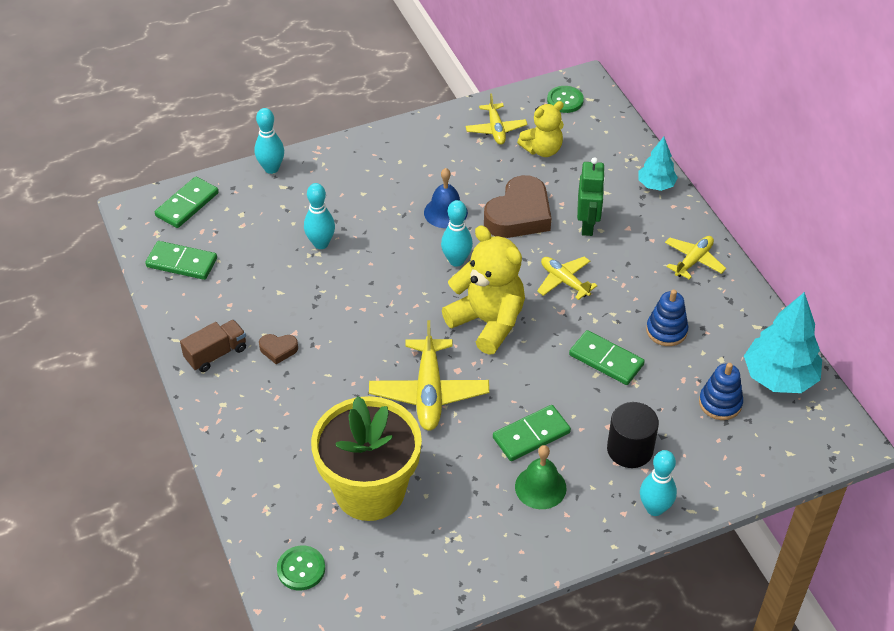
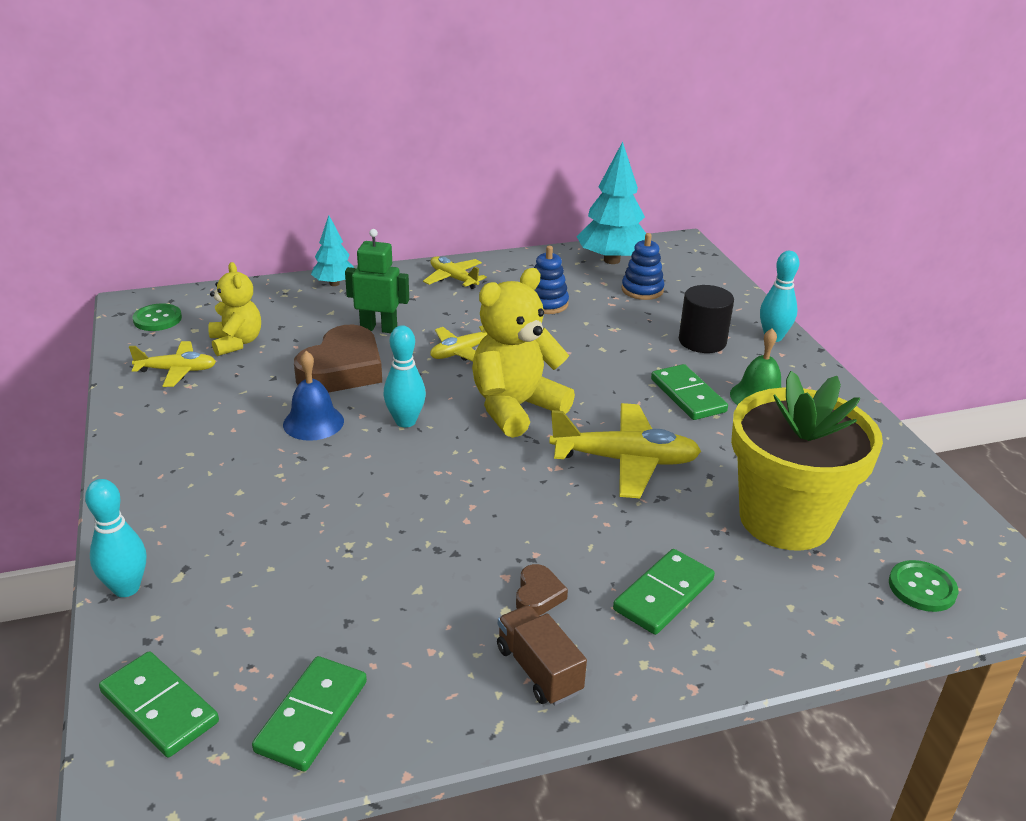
camera: 85 degrees left, 15 degrees down
(321, 243) = (329, 539): turquoise bowling pin -> none
(519, 214) = (342, 369): brown heart -> brown heart turned 75 degrees clockwise
(606, 360) = (582, 340): green domino -> green domino (663, 594)

